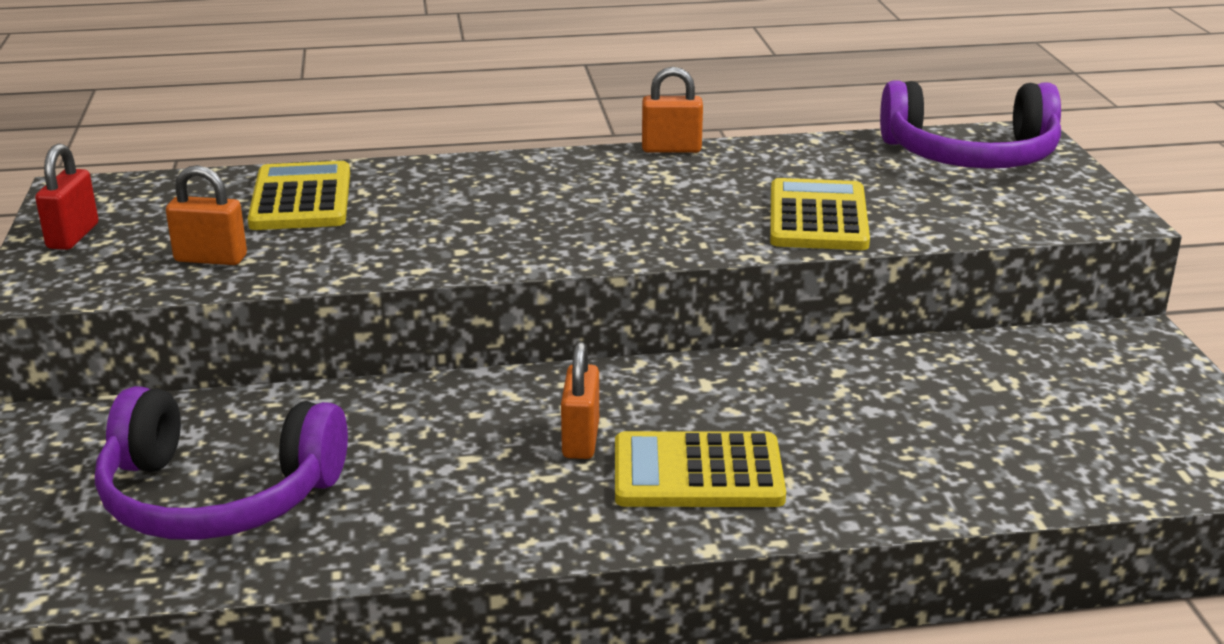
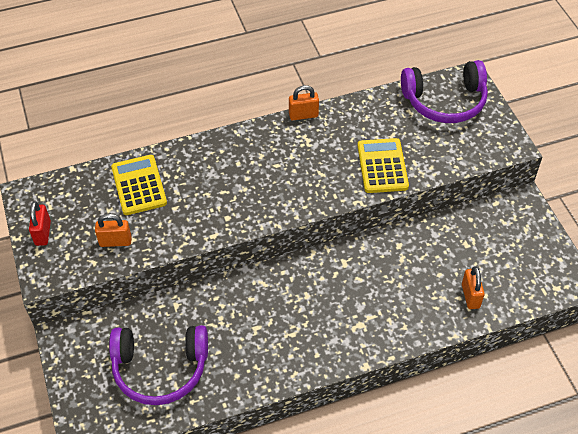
camera: 10 degrees left, 25 degrees up
(580, 439) = (300, 308): orange padlock -> orange padlock (470, 296)
(697, 473) = (352, 322): yellow calculator -> none

